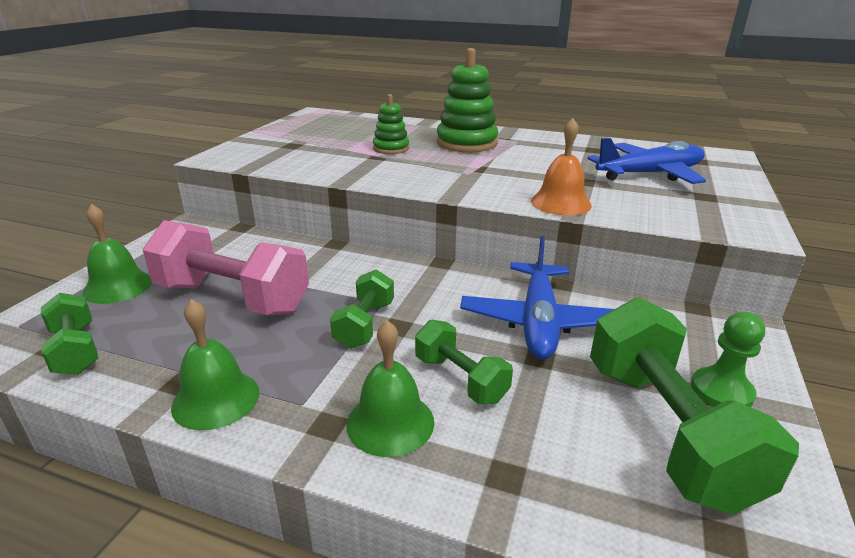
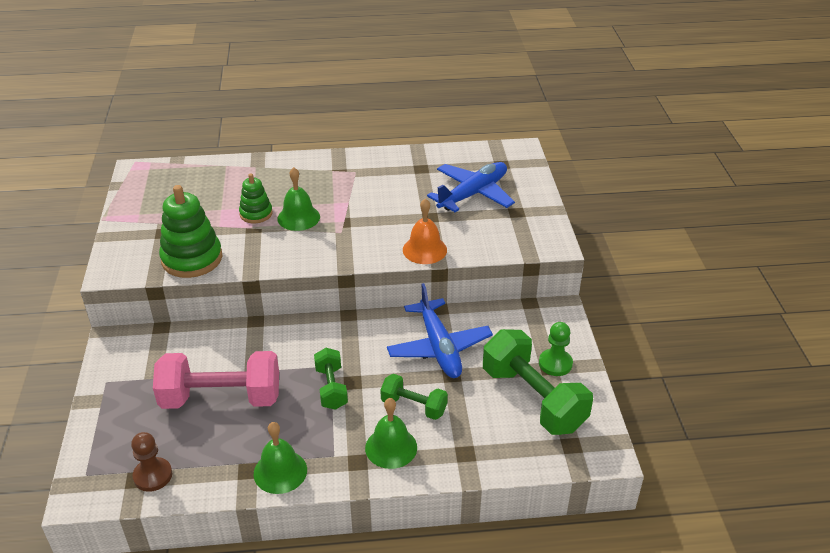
camera: 25 degrees left, 10 degrees up
(75, 350) = (153, 475): green dumbbell -> brown pawn
(118, 286) = (122, 418): green bell -> green bell (298, 217)
(466, 143) = (315, 187): green stacking toy -> green stacking toy (192, 259)

